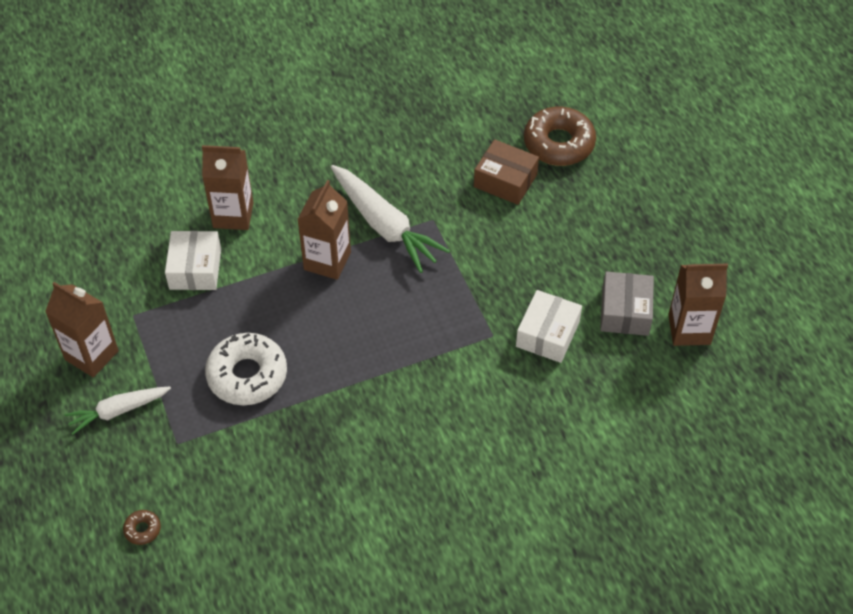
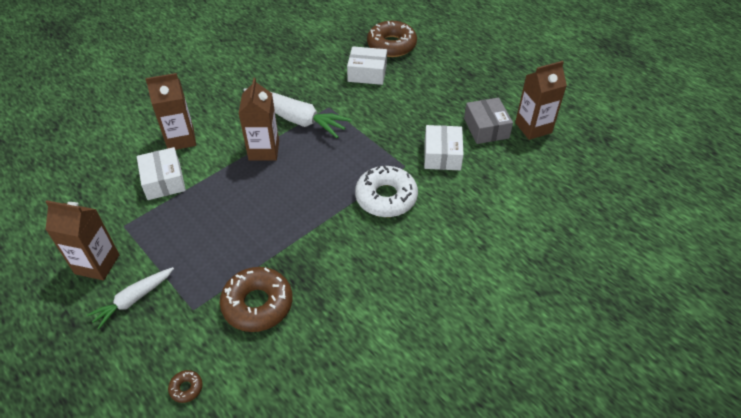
camera: 20 degrees left, 5 degrees down
(247, 375) = (233, 242): white donut -> white donut (386, 197)
(248, 460) = (257, 304): none -> brown donut
(505, 180) = (367, 73): brown box -> white box

